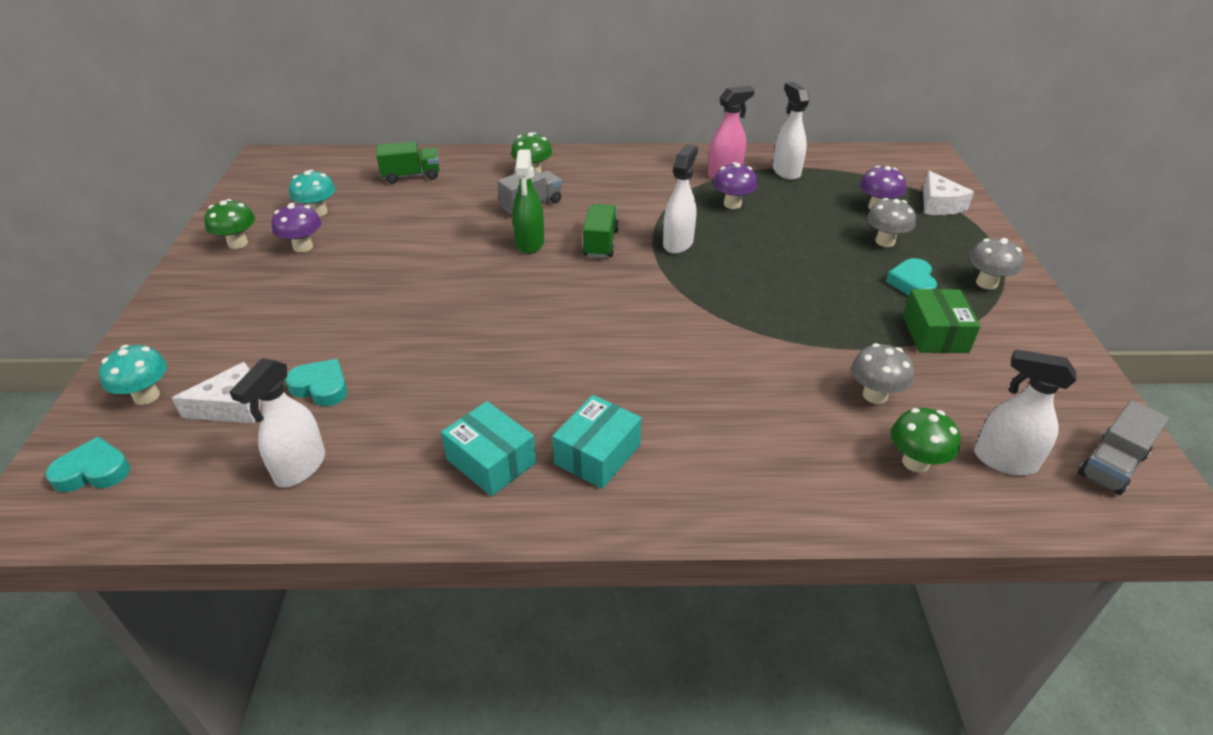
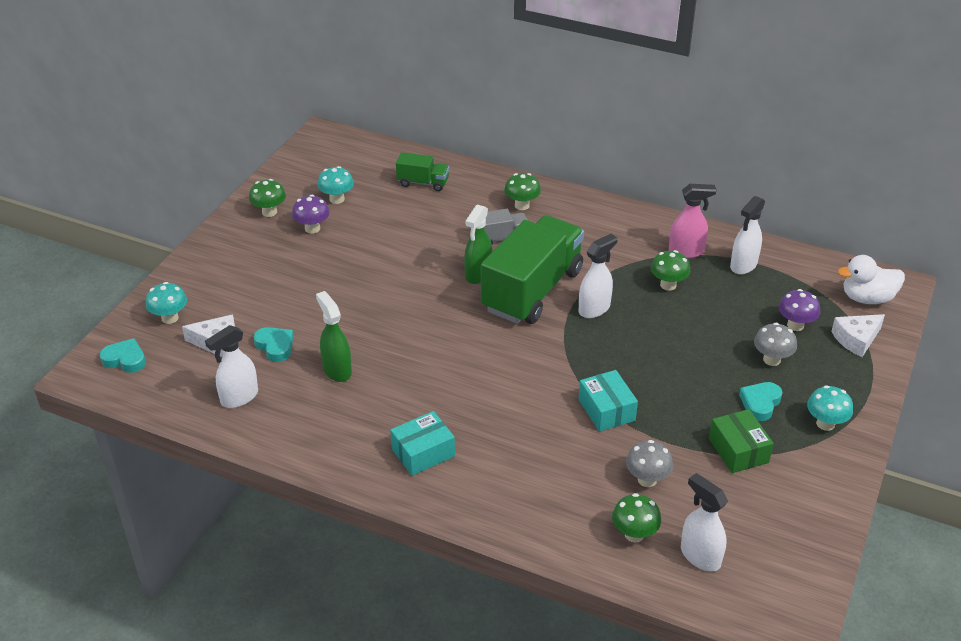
camera: 25 degrees right, 0 degrees up
(422, 390) = (337, 370): none -> green spray bottle
(491, 461) = (354, 433): turquoise box -> turquoise box (606, 410)
(600, 243) = (532, 290): green truck -> green truck, size x2.21
(732, 204) = (668, 285): purple mushroom -> green mushroom
(786, 171) = (743, 265): white spray bottle -> white spray bottle turned 150 degrees counterclockwise
(914, 171) = (867, 298): none -> white duck
(935, 334) = (738, 450): green box -> green box turned 45 degrees counterclockwise
(939, 205) = (856, 339): white cheese -> white cheese turned 45 degrees clockwise
(986, 283) = (825, 424): grey mushroom -> turquoise mushroom
(1111, 465) = (778, 588): grey truck -> none

